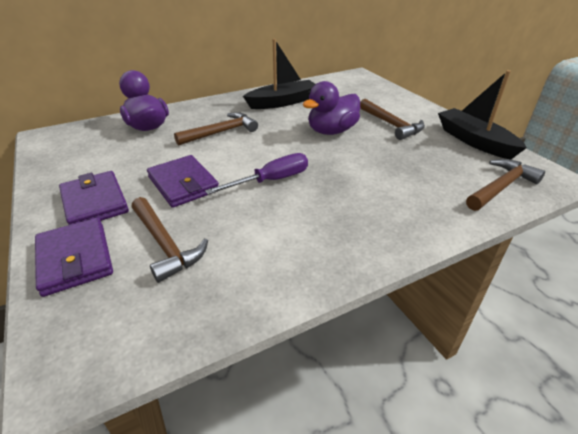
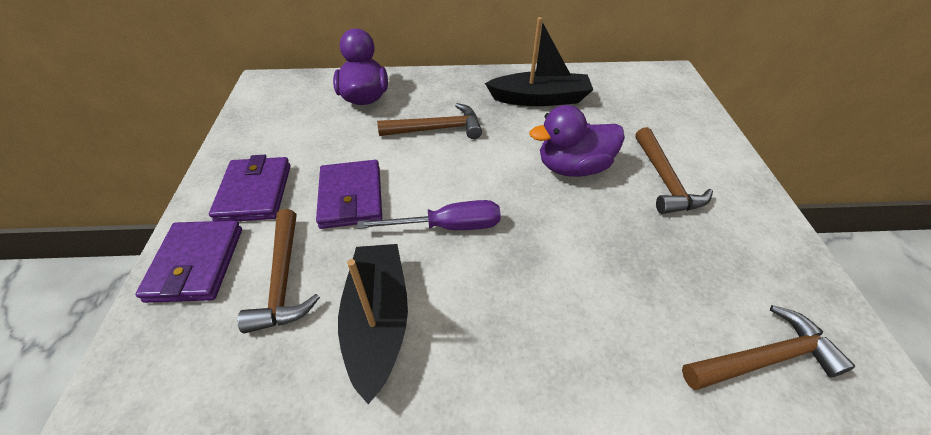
camera: 25 degrees right, 10 degrees up
(474, 141) = (778, 252): black boat -> black boat (378, 321)

